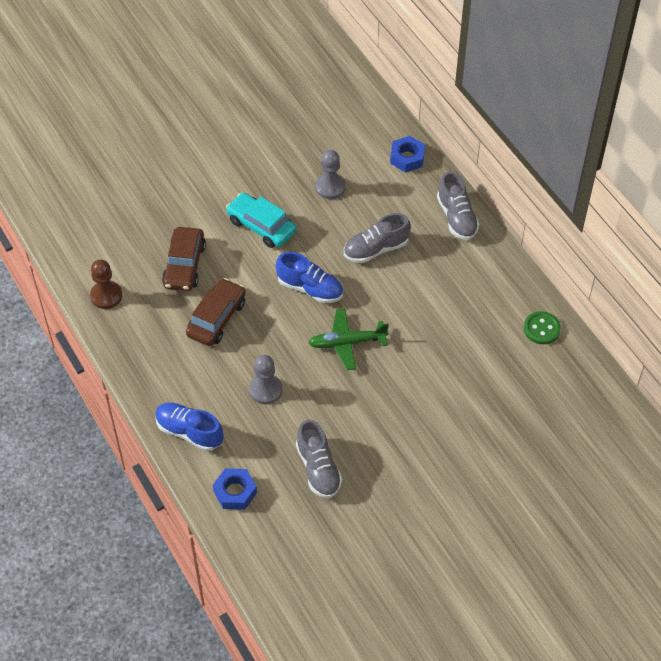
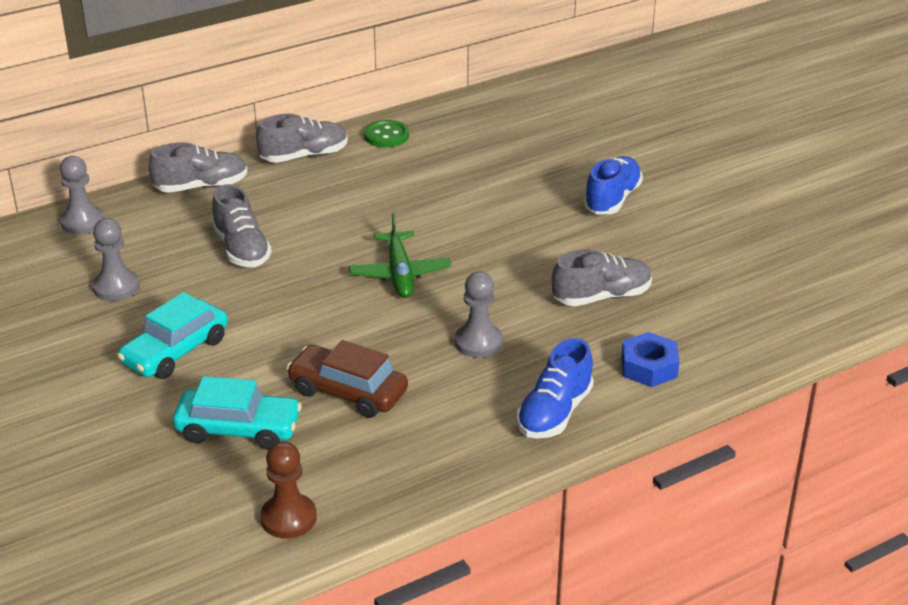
camera: 90 degrees left, 20 degrees down
(184, 265) = (238, 429): brown car -> turquoise car
(310, 288) = (302, 305): blue shoe -> blue shoe (612, 199)
(407, 158) = (82, 222): blue nut -> grey pawn
(505, 276) = (304, 156): none -> grey shoe

